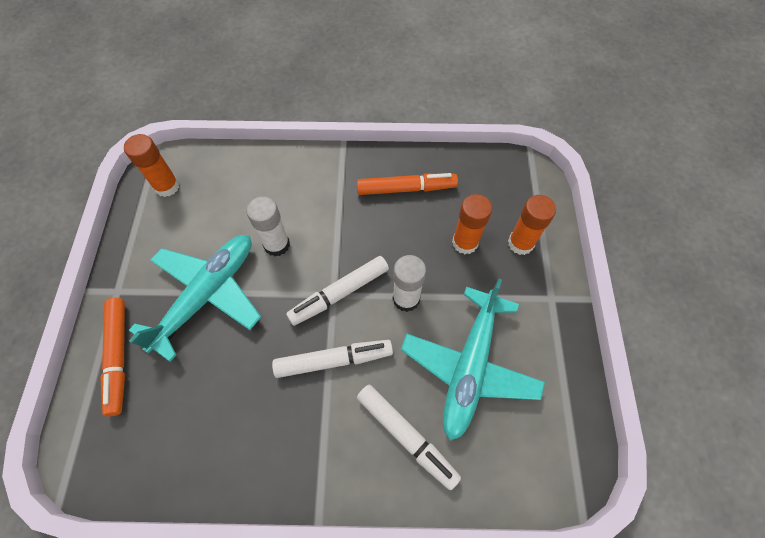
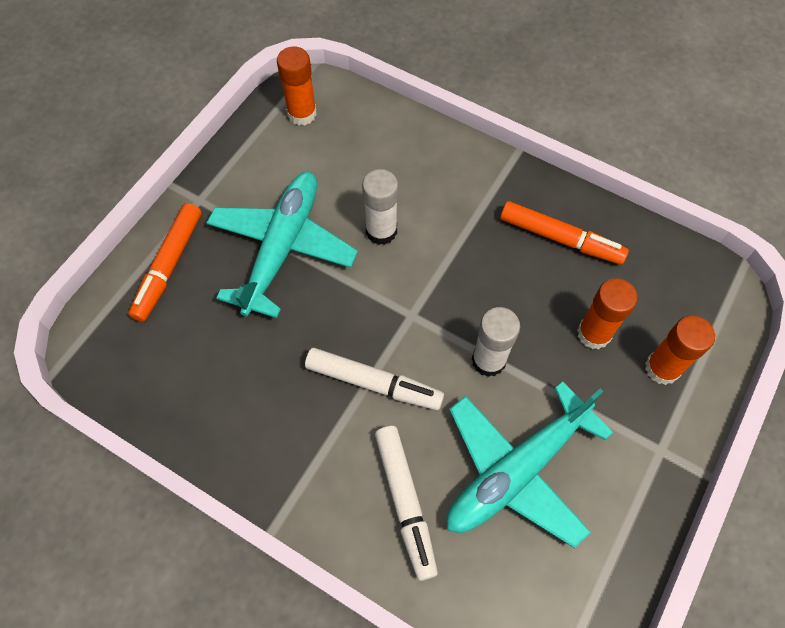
camera: 30 degrees right, 0 degrees up
(206, 295) = (282, 248): turquoise plane -> turquoise plane turned 45 degrees counterclockwise
(339, 293) = (418, 317): white marker -> none

